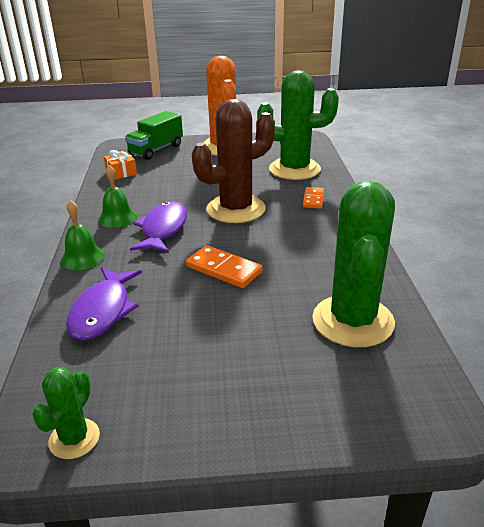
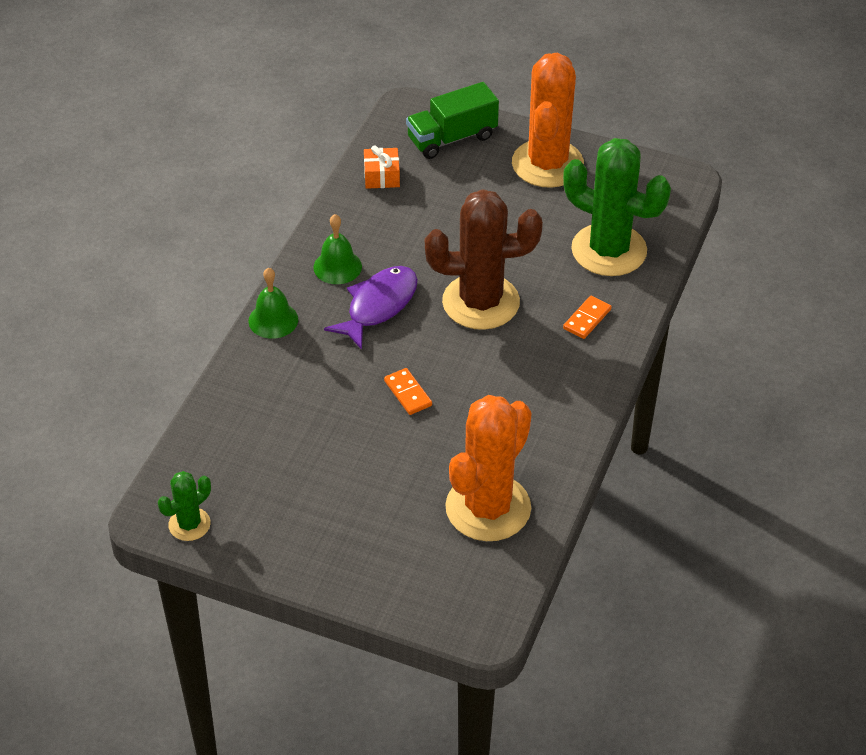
camera: 25 degrees right, 15 degrees up
(103, 311) = (263, 403): purple fish -> none
(223, 269) = (407, 393): orange domino -> orange domino, size x0.66
(353, 321) = (488, 508): green cactus -> orange cactus

